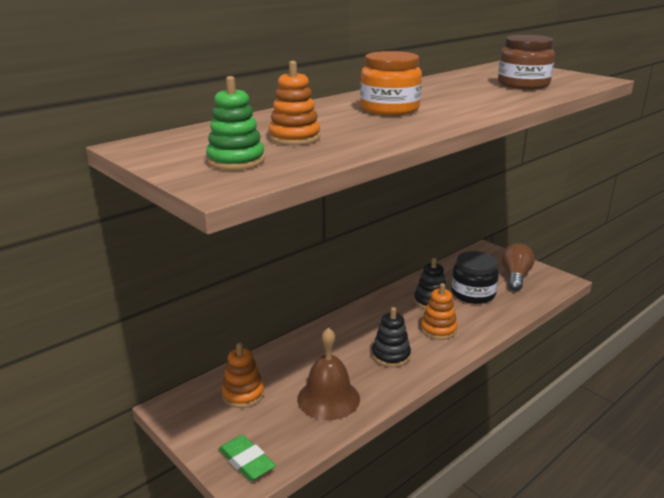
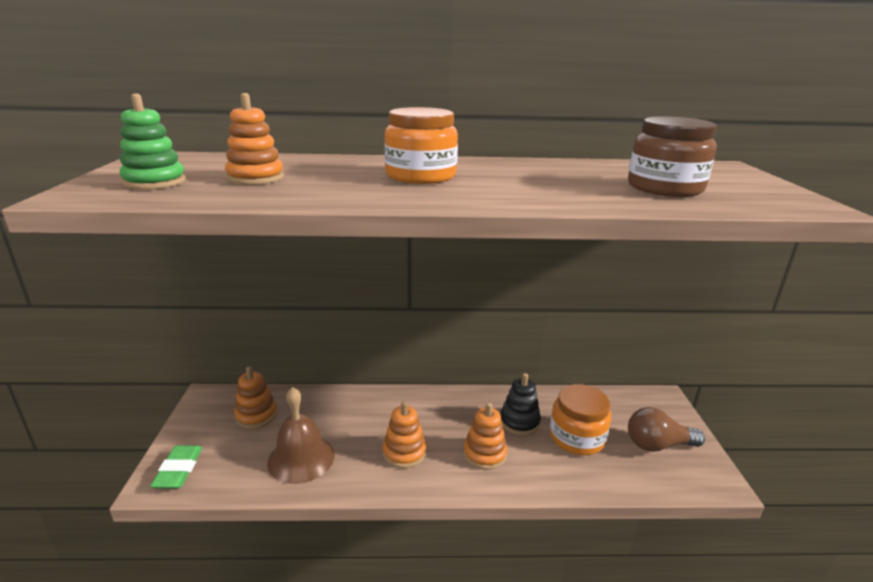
camera: 40 degrees right, 0 degrees up
(391, 355) = (404, 452): black stacking toy -> orange stacking toy
(473, 294) = (577, 437): black jar -> orange jar
(515, 277) = (657, 445): brown light bulb -> brown light bulb turned 150 degrees counterclockwise

